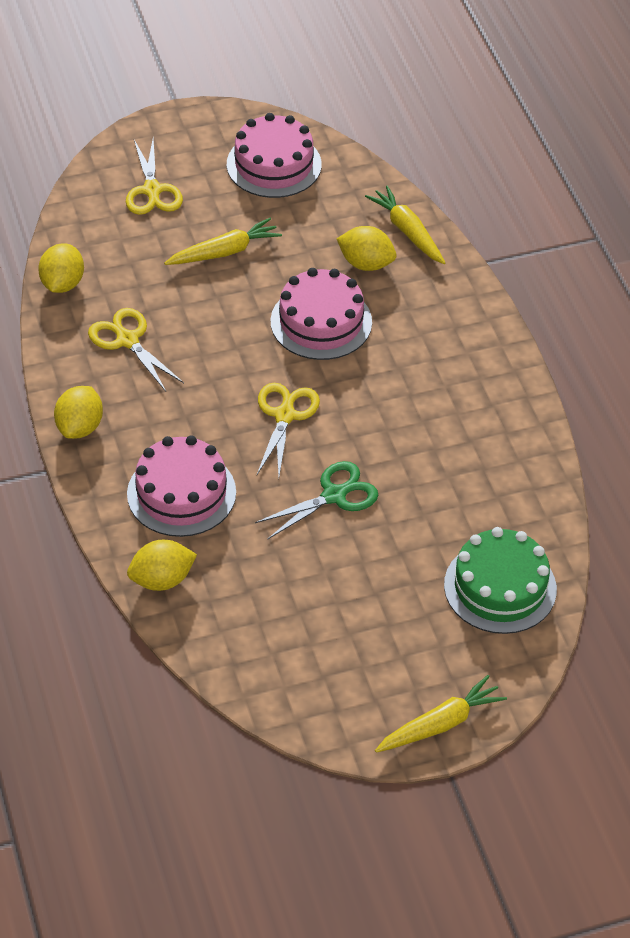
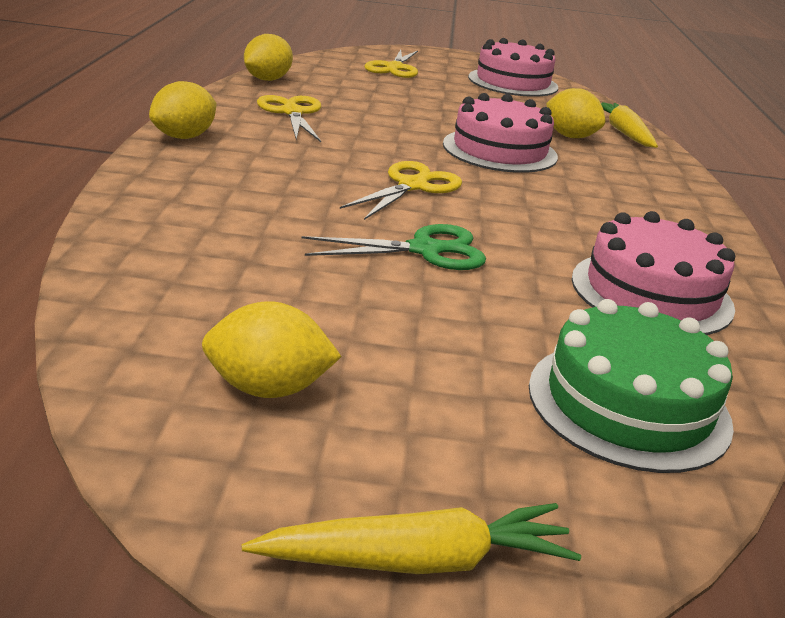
camera: 20 degrees right, 20 degrees down
(162, 580) = (133, 247): yellow lemon -> yellow lemon (268, 388)
(181, 493) = (239, 198): pink cake -> pink cake (651, 292)
(224, 252) = (432, 101): yellow carrot -> none

